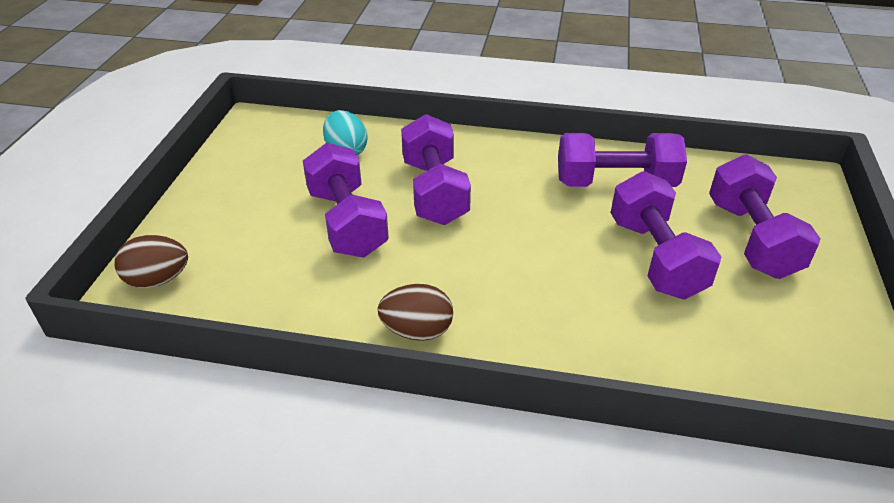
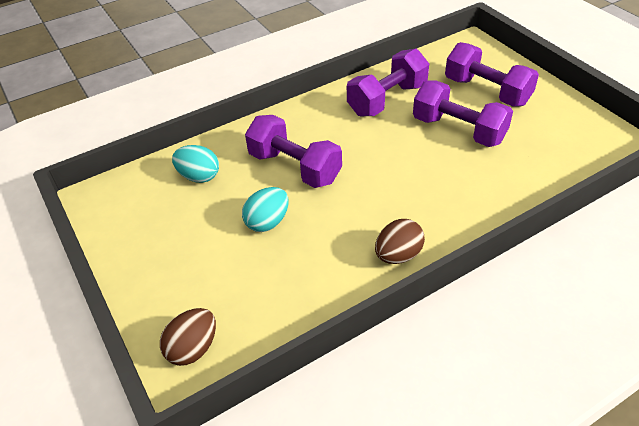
camera: 40 degrees left, 5 degrees up
(347, 222) = (267, 222): purple dumbbell -> turquoise egg

